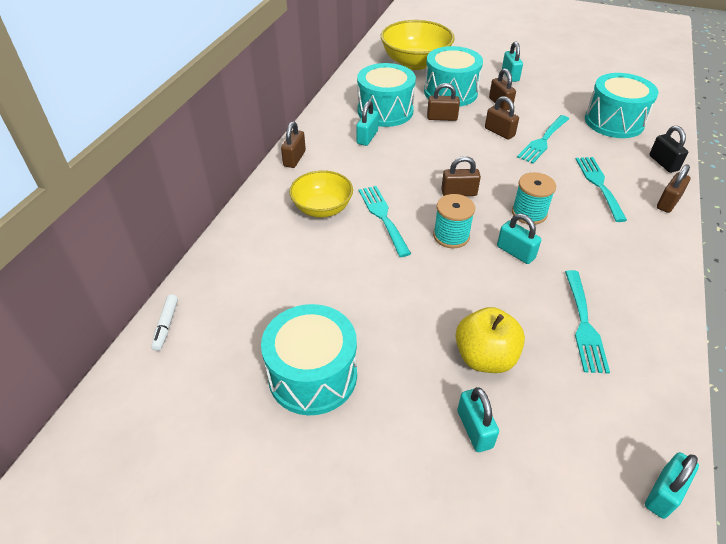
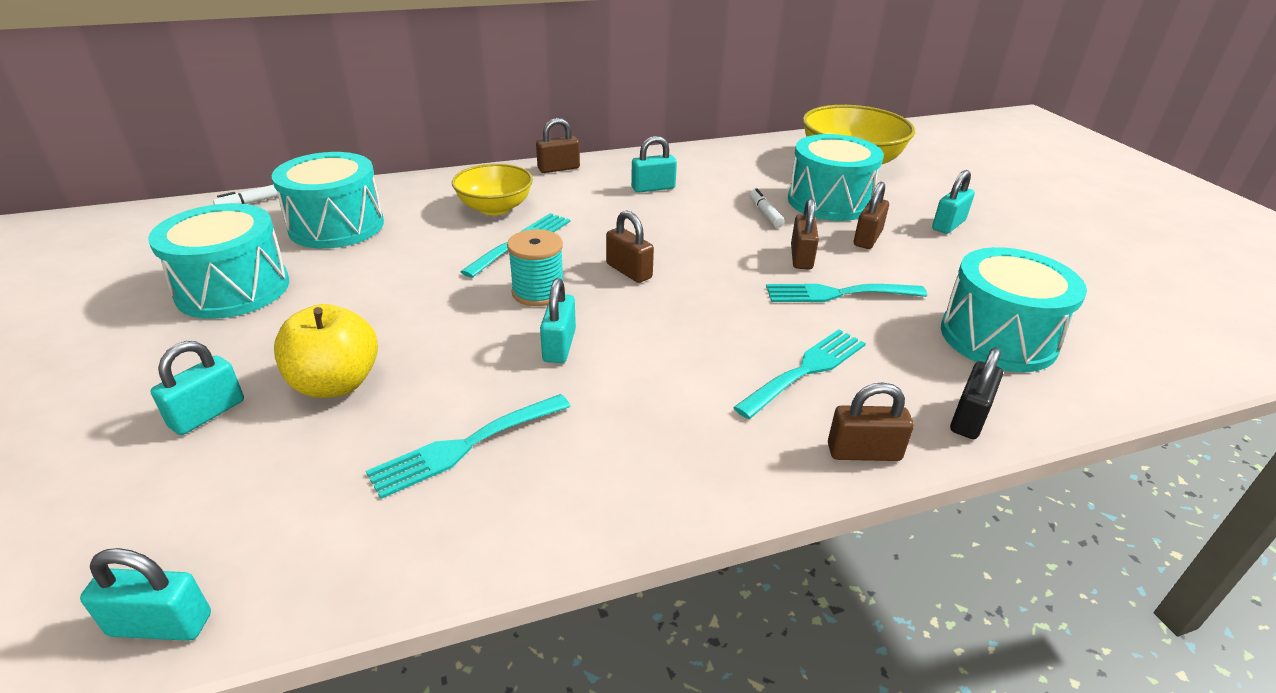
camera: 50 degrees right, 10 degrees down
(385, 111) = (719, 180): turquoise drum -> turquoise drum (336, 226)
(442, 118) = (765, 214): brown padlock -> white marker
(529, 213) = (655, 331): turquoise spool -> none

